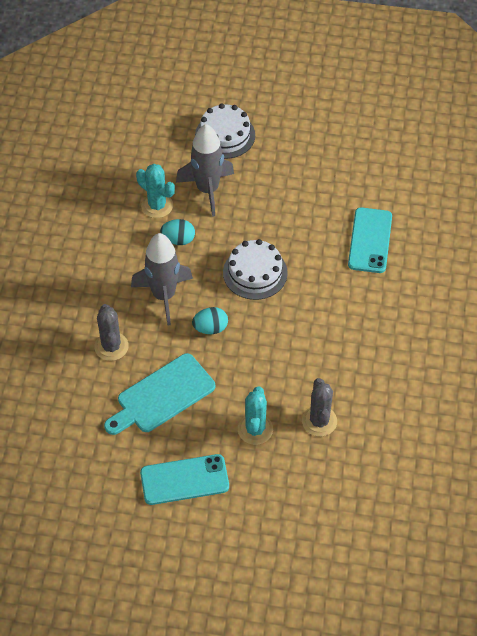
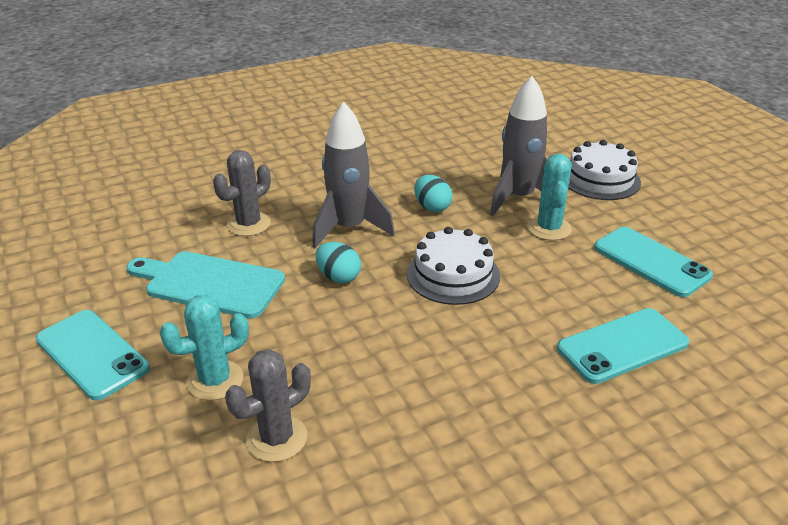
camera: 55 degrees right, 20 degrees down
(157, 205) = (457, 178): turquoise cactus -> turquoise cactus (549, 228)
(320, 176) = (651, 262): none -> turquoise phone

